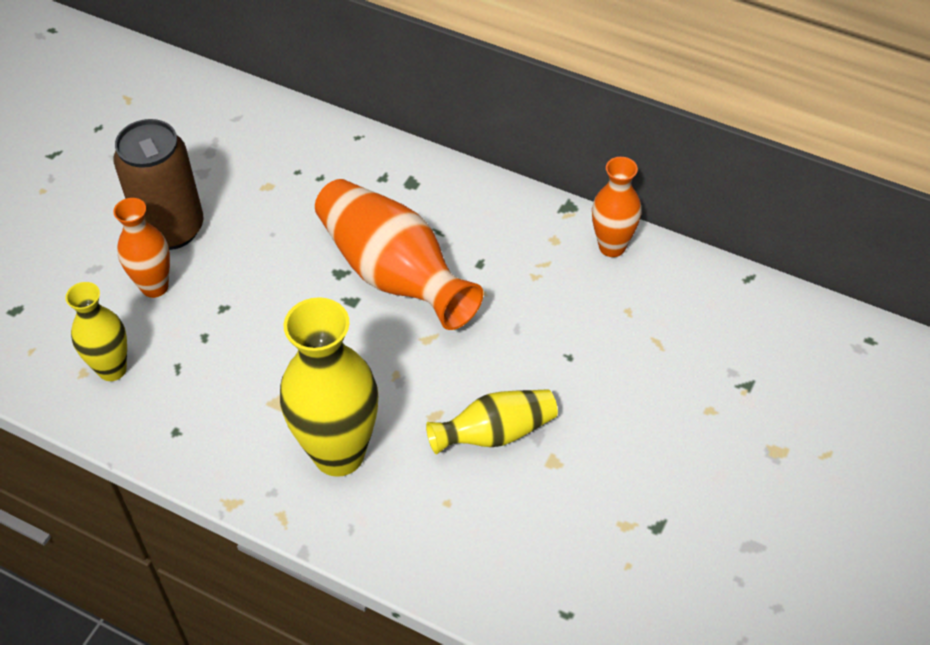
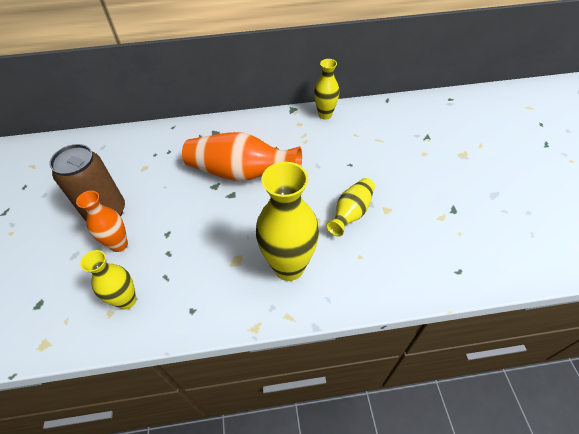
camera: 35 degrees left, 0 degrees up
(612, 247) = (325, 115): orange vase -> yellow vase

